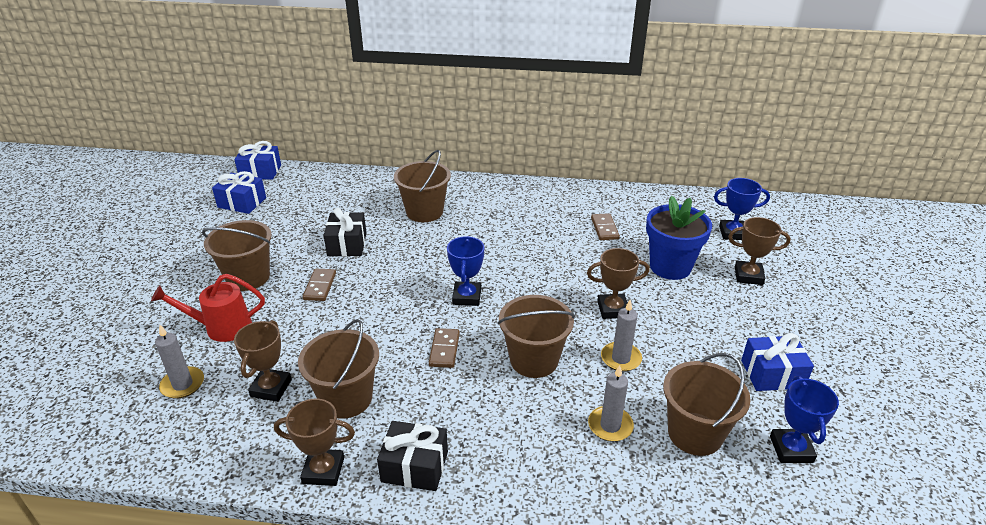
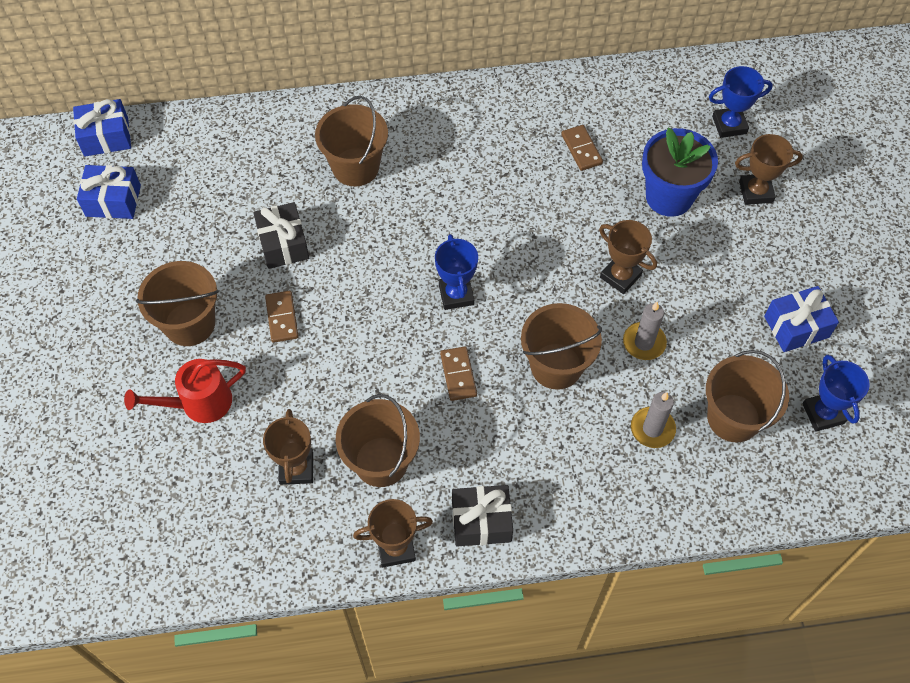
camera: 15 degrees left, 25 degrees up
(182, 384) = (199, 487): grey candle -> none
(613, 309) = (620, 276): brown trophy -> brown trophy turned 60 degrees clockwise

